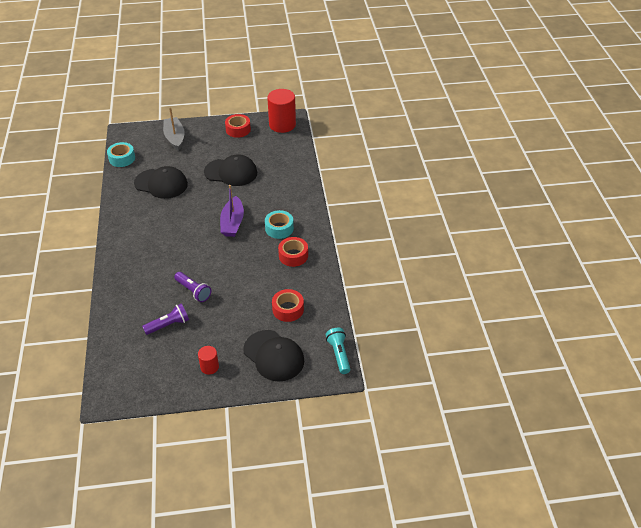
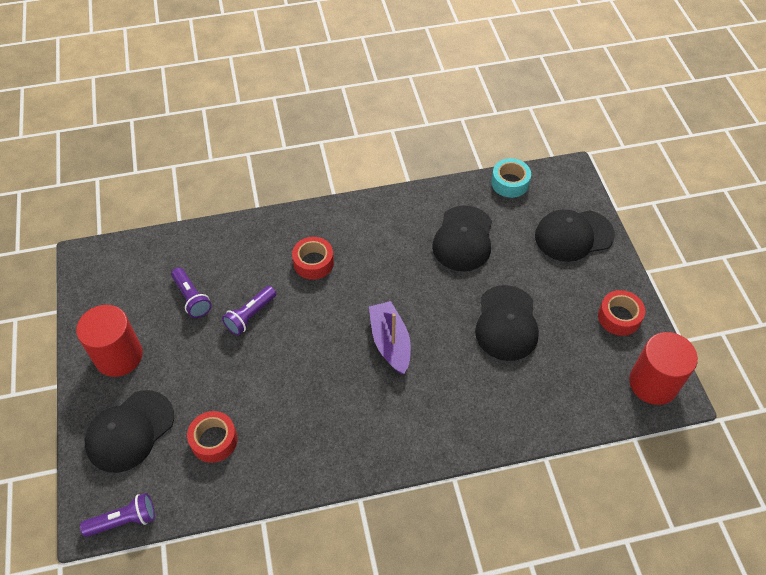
camera: 85 degrees right, 10 degrees up
(175, 138) = (573, 235): grey boat -> black cap
(209, 367) = (119, 356): red cylinder -> red cylinder, size x1.98
(232, 223) = (390, 342): purple boat -> purple boat turned 75 degrees clockwise
(279, 228) = (384, 409): turquoise tape -> none
(293, 256) = (324, 436): red tape -> red tape (313, 262)
(339, 354) = (124, 520): turquoise flashlight -> purple flashlight

